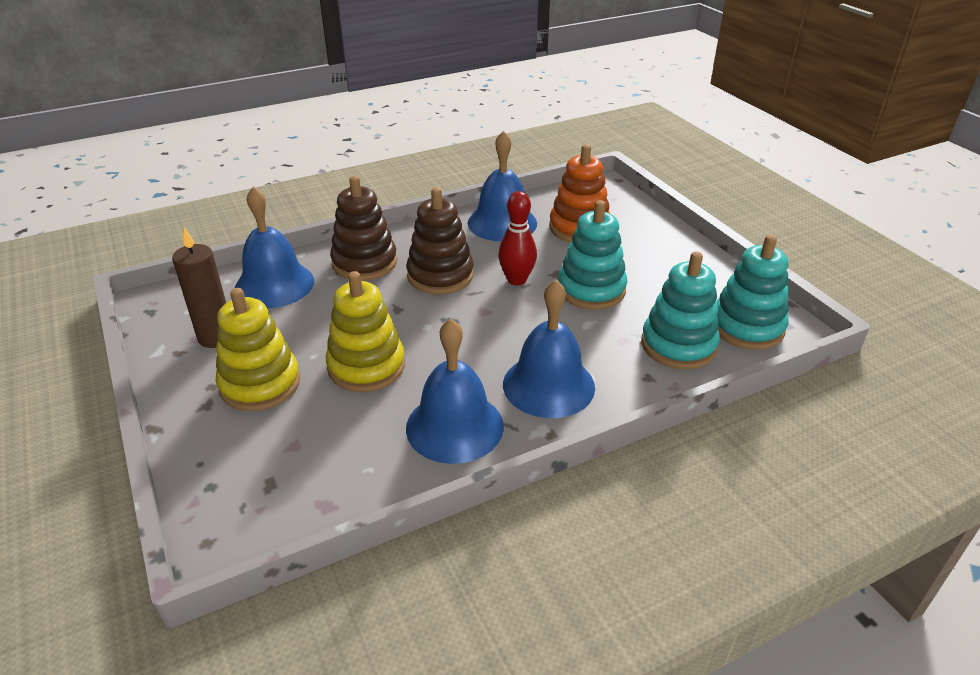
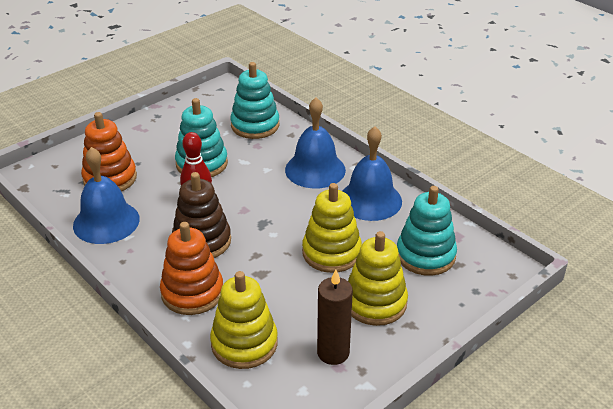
camera: 105 degrees left, 0 degrees up
(274, 285) = (244, 343): blue bell -> yellow stacking toy
(364, 263) = (192, 293): brown stacking toy -> orange stacking toy
(746, 327) = (227, 102): turquoise stacking toy -> turquoise stacking toy (425, 255)

